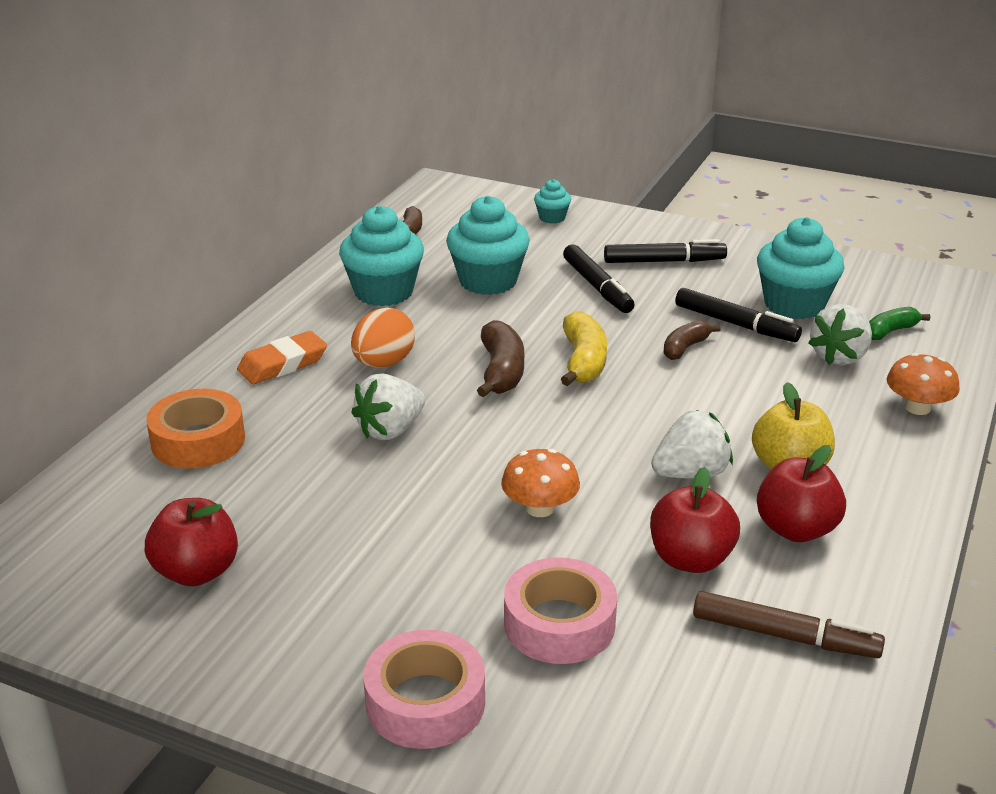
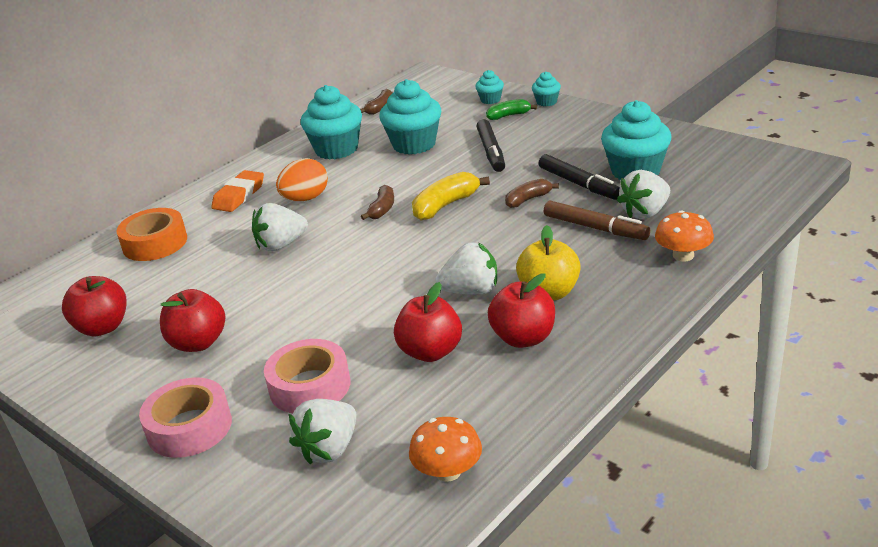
camera: 20 degrees right, 0 degrees up
(283, 364) = (239, 196): orange eraser -> orange eraser turned 45 degrees counterclockwise
(359, 580) = (198, 343): none -> red apple
(501, 371) = (382, 209): brown banana -> brown banana, size x0.65
(540, 508) = (347, 306): orange mushroom -> orange mushroom (448, 471)
(583, 361) = (445, 205): yellow banana -> yellow banana turned 150 degrees counterclockwise
(626, 219) = (546, 102): none -> turquoise cupcake
(642, 706) = (329, 449): none -> white strawberry
(664, 261) = (554, 135): black marker -> none
(784, 636) = (463, 413): brown marker -> brown marker (595, 228)
(890, 331) = (701, 195): green banana -> green banana (509, 115)

